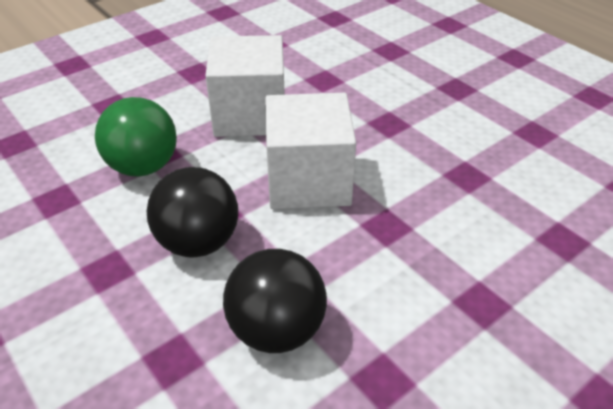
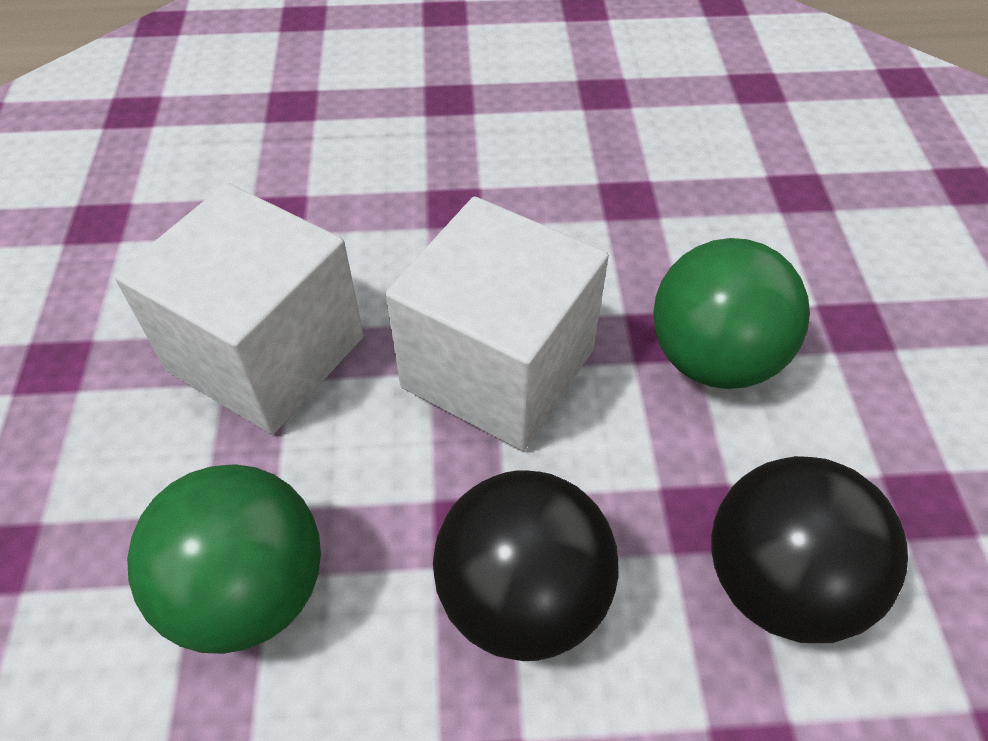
camera: 55 degrees left, 10 degrees up
(391, 251) = (713, 358): none -> green ball

